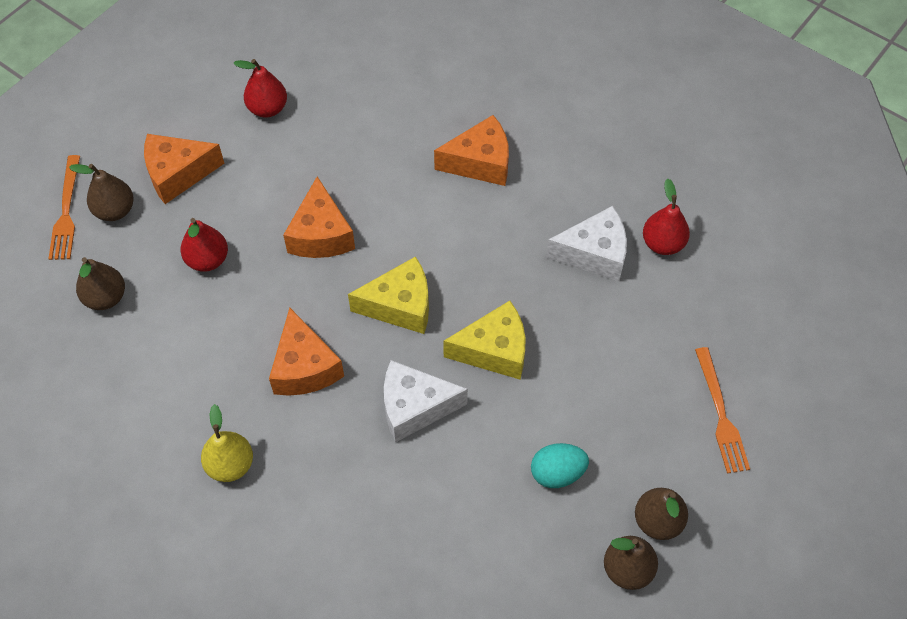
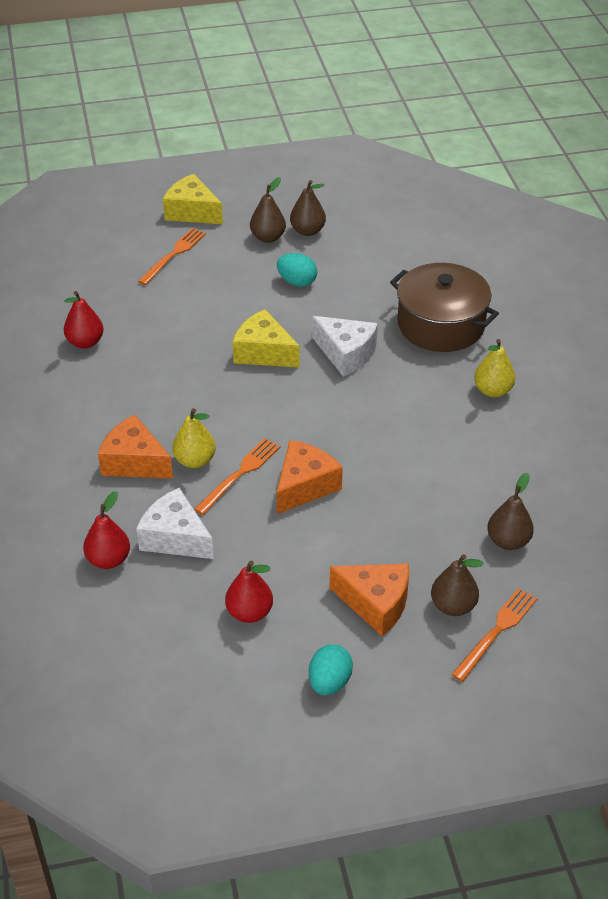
camera: 140 degrees left, 15 degrees down
(167, 99) = (329, 682): none -> turquoise egg
(207, 260) = (406, 520): red pear -> red pear (108, 559)
(304, 367) = (396, 413): orange cheese -> none
(352, 524) = (441, 325): none -> brown pot
(384, 209) = (240, 474): none -> orange fork
(400, 306) = (296, 409): yellow cheese -> yellow cheese (192, 212)
(434, 196) = (195, 460): none -> yellow pear
(594, 254) = (134, 362): white cheese -> white cheese (175, 537)

